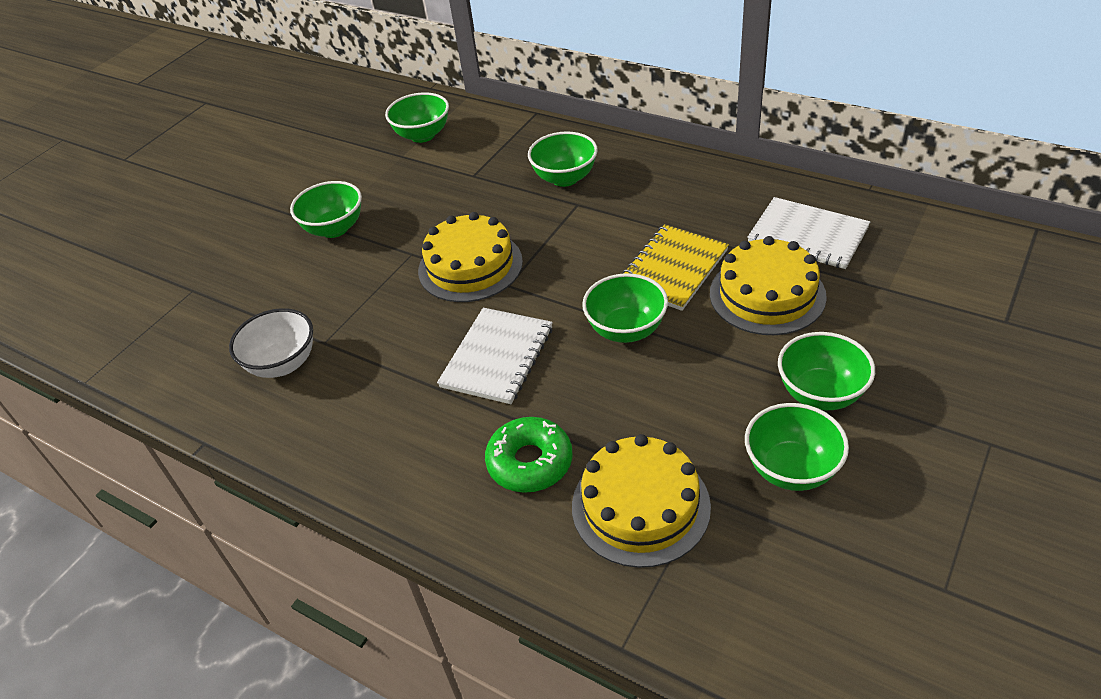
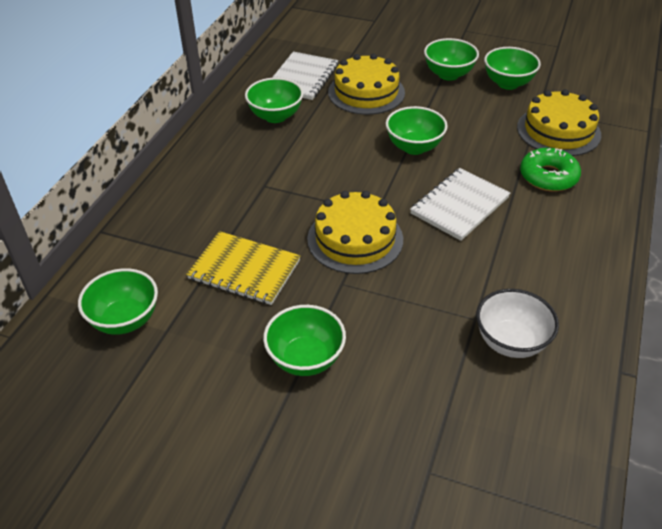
camera: 105 degrees left, 0 degrees up
(497, 357) = (459, 206): white notebook -> white notebook turned 60 degrees counterclockwise
(565, 178) = (224, 197): green bowl -> green bowl (275, 116)
(673, 269) = (345, 131): yellow notebook -> yellow notebook (244, 270)

